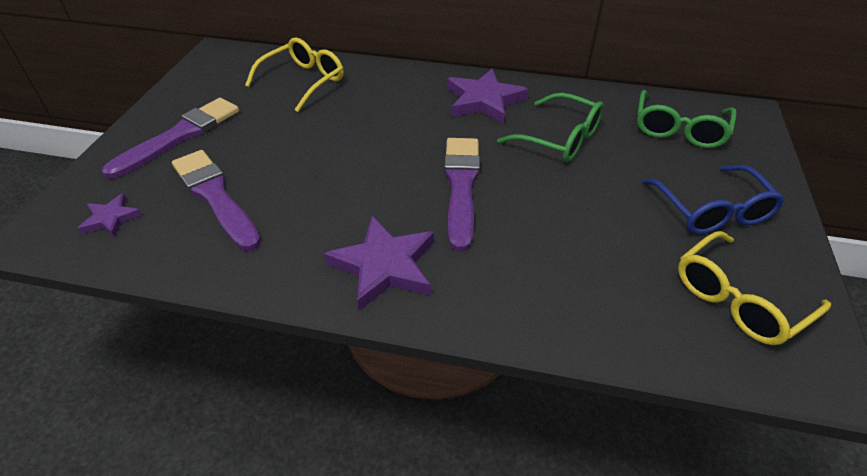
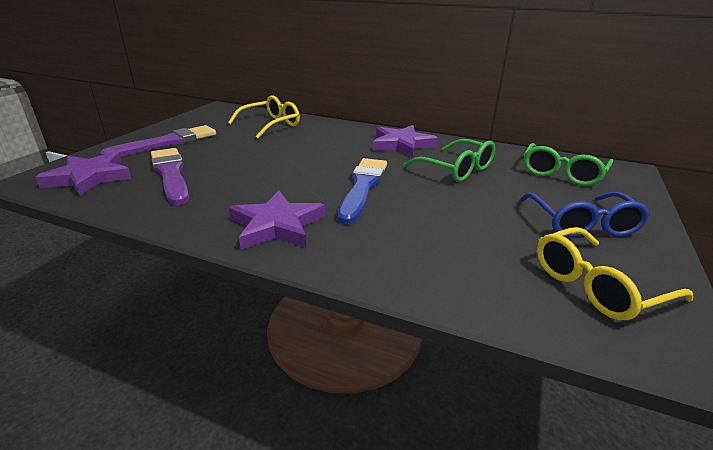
camera: 10 degrees right, 15 degrees down
(111, 218) = (89, 177): purple star -> purple star, size x1.83
(461, 186) = (363, 187): purple brush -> blue brush

